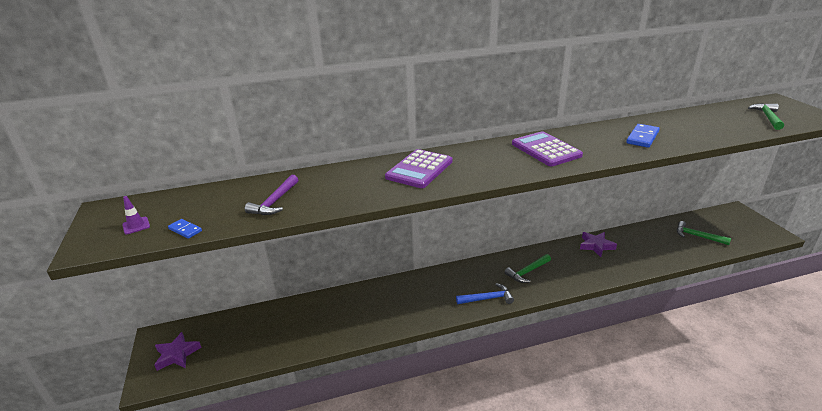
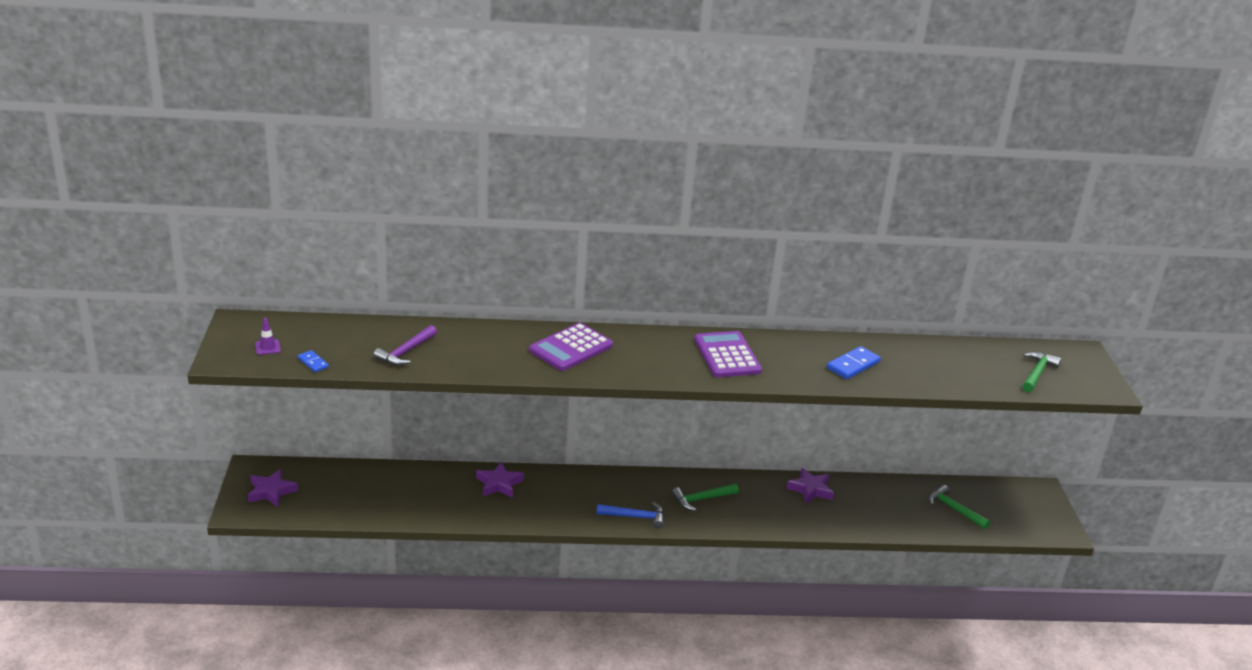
camera: 10 degrees right, 0 degrees up
(370, 298) = (499, 484): none -> purple star

